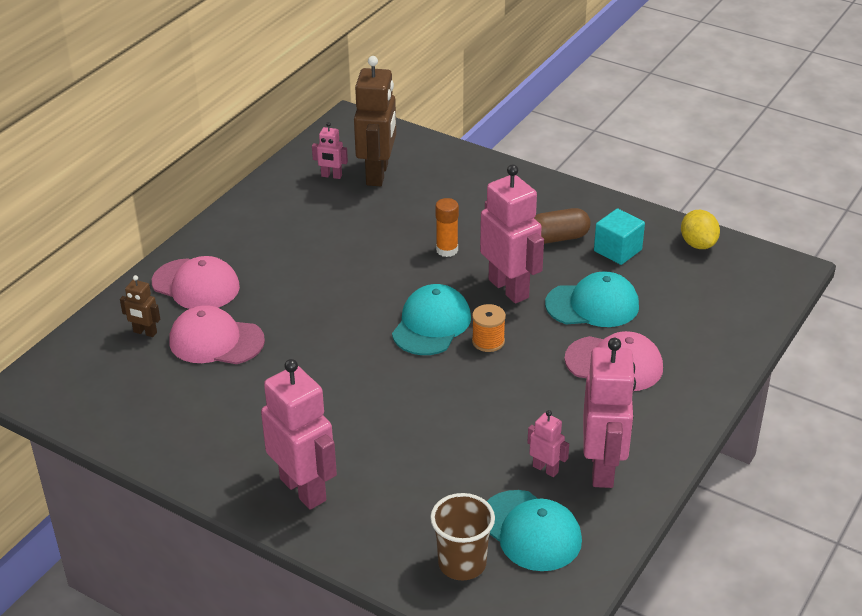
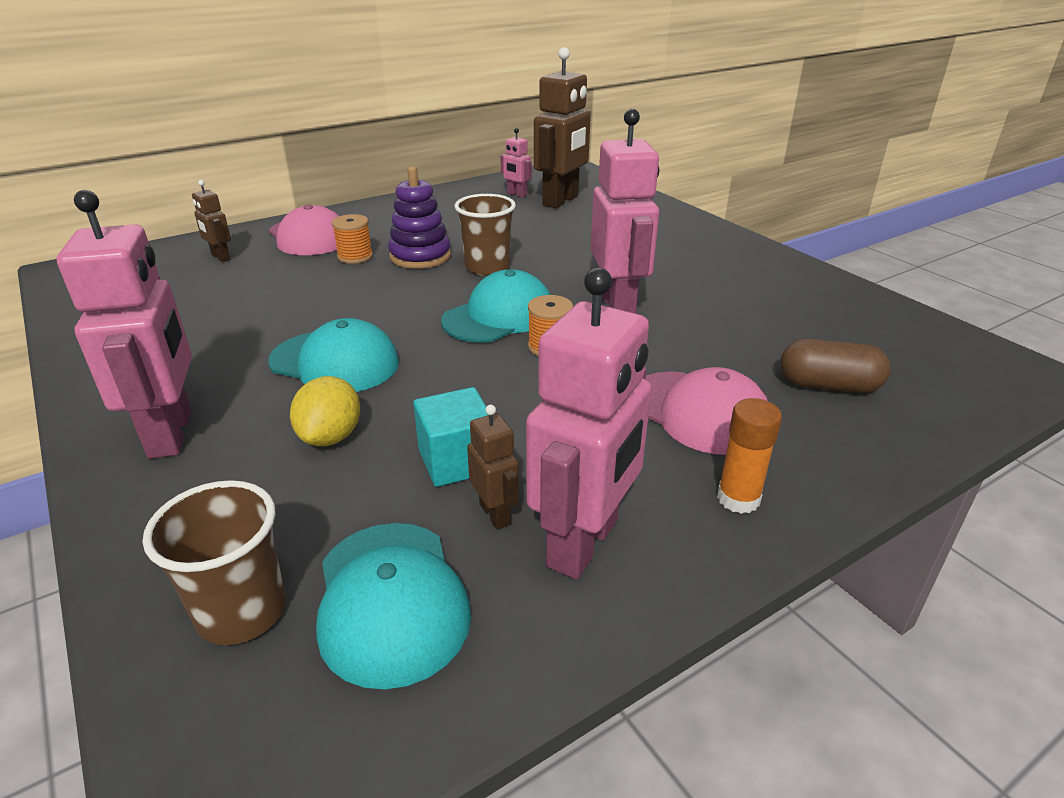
camera: 25 degrees right, 5 degrees down
(216, 341) = (271, 278): pink cap -> none
(261, 296) = (355, 256): none -> orange spool
(316, 280) = (420, 256): none -> purple stacking toy
(381, 276) = (487, 267): none -> brown cup
(447, 250) = (577, 262): orange glue stick -> orange glue stick (738, 498)
(545, 469) = (495, 514): pink robot -> brown robot
(558, 238) = (712, 278): brown capsule -> brown capsule (828, 386)
(592, 305) = (712, 344): turquoise cap -> turquoise cap (335, 362)
(617, 250) = (780, 303): turquoise cube -> turquoise cube (457, 461)
(698, 244) = (895, 319): yellow lemon -> yellow lemon (331, 436)

